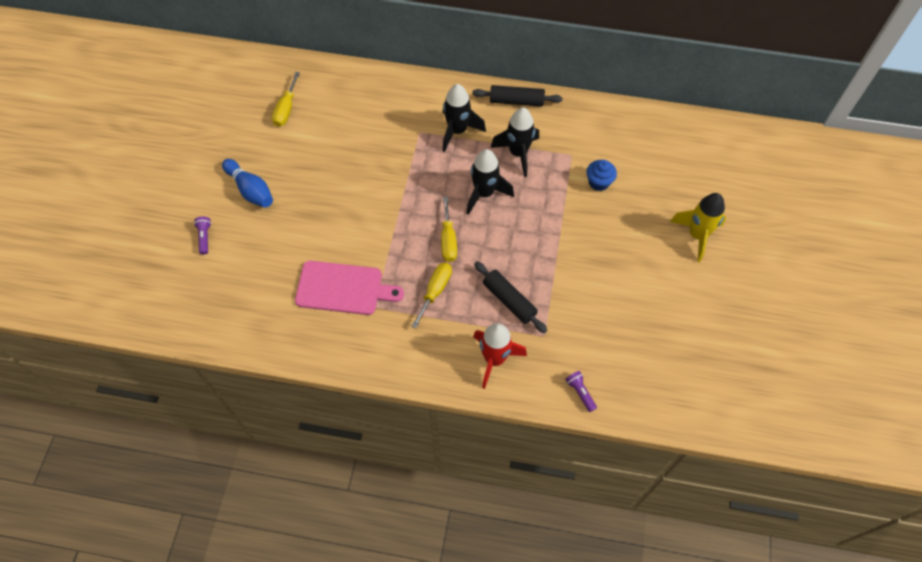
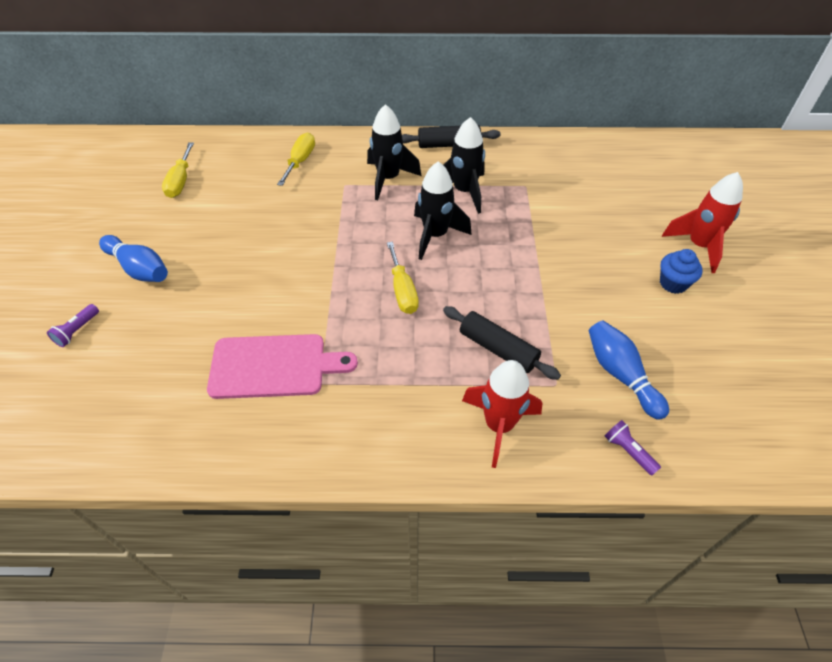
camera: 10 degrees left, 10 degrees down
(205, 237) = (77, 331): purple flashlight -> purple flashlight turned 135 degrees counterclockwise
(435, 291) = (398, 351): yellow screwdriver -> yellow screwdriver (300, 161)
(594, 335) = (620, 374): none -> blue bowling pin
(599, 182) = (565, 208): blue cupcake -> blue cupcake (673, 283)
(697, 235) = (698, 246): yellow rocket -> red rocket

